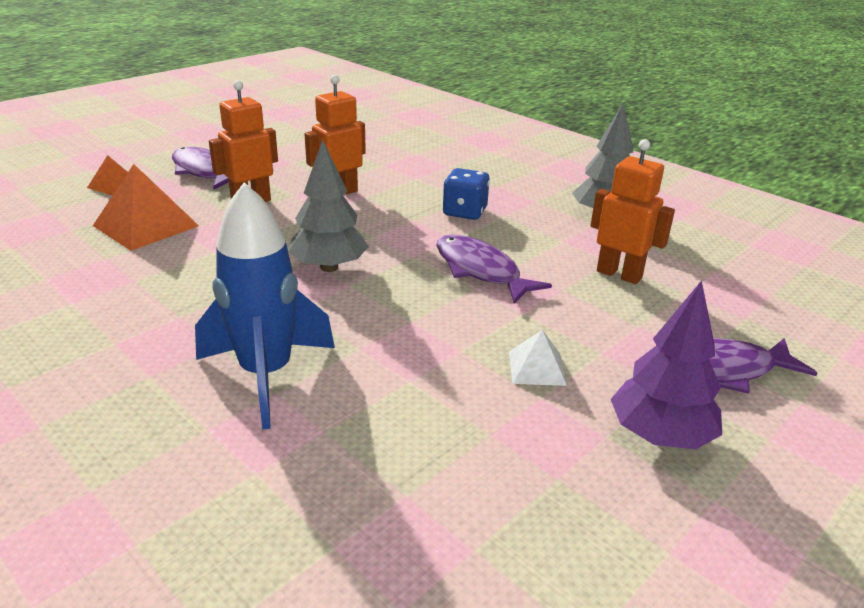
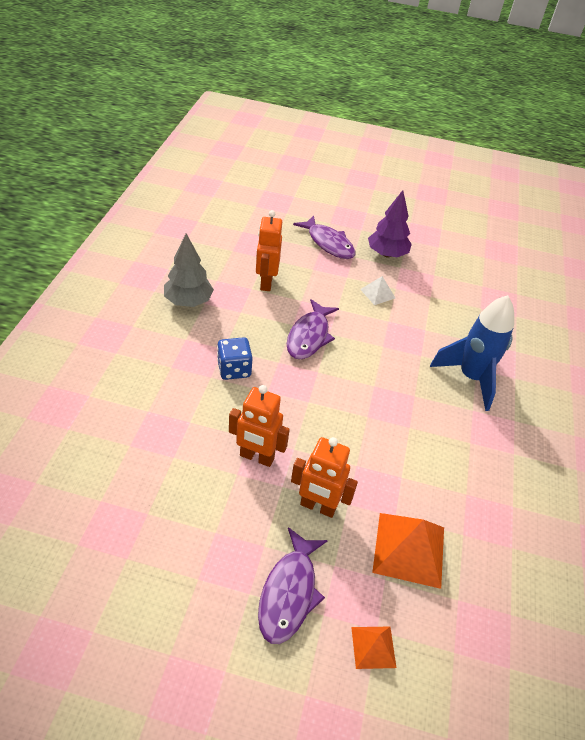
camera: 125 degrees left, 15 degrees up
(329, 267) = (365, 404): grey tree -> none

